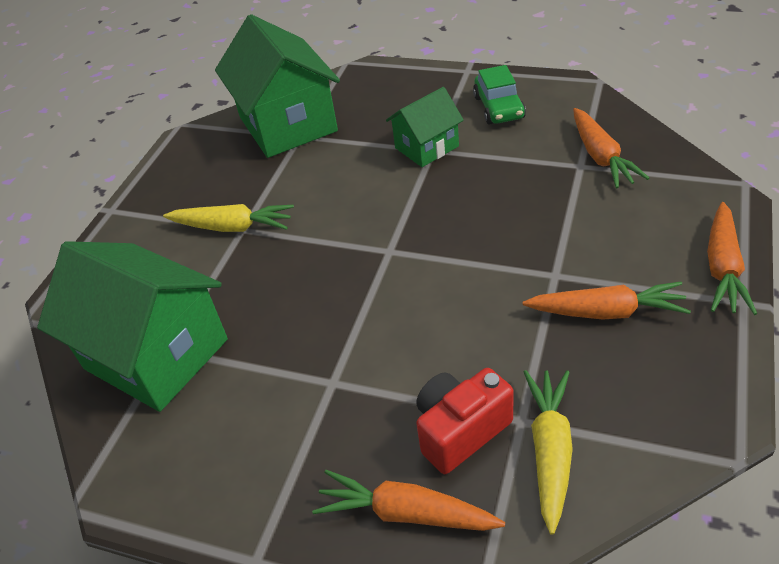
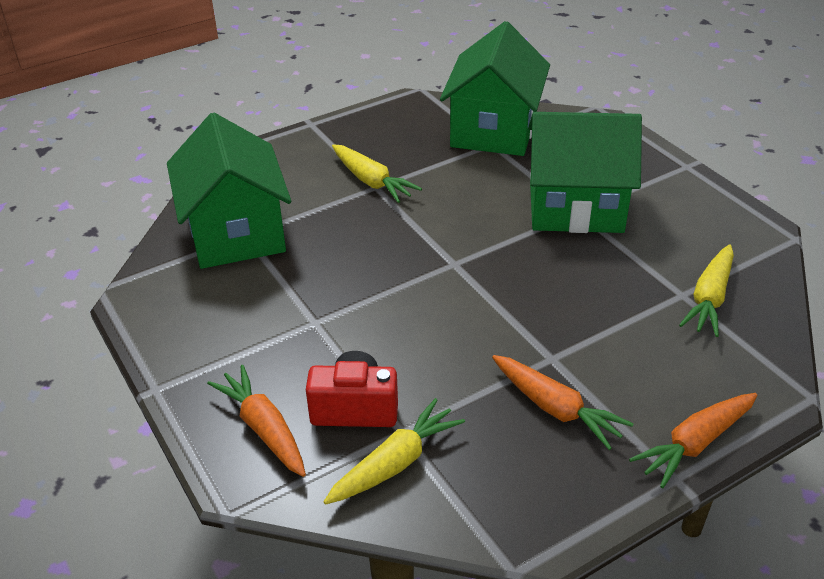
camera: 35 degrees right, 5 degrees down
(426, 147) = (575, 207): green house -> green house, size x1.83
(499, 107) = (674, 210): green car -> none
(601, 156) = (709, 298): orange carrot -> yellow carrot

